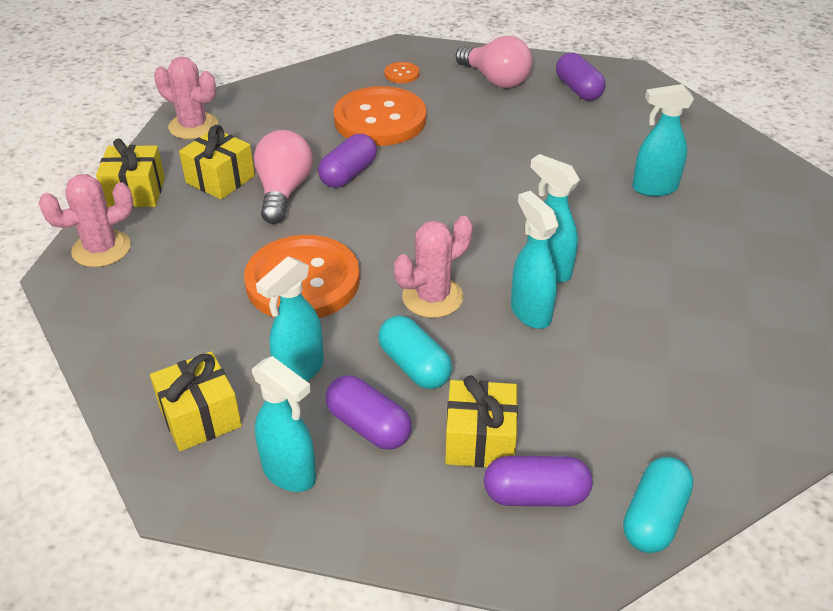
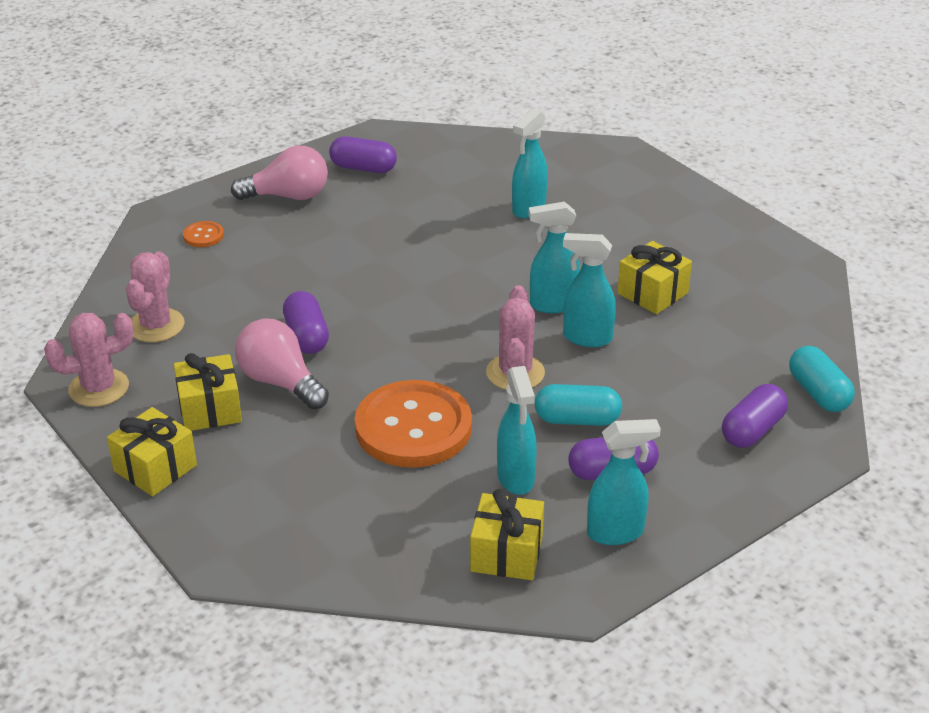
camera: 50 degrees left, 5 degrees down
(101, 249) = (215, 524): pink cactus -> pink cactus (156, 325)
(380, 119) = (254, 281): orange button -> none
(480, 440) = (681, 428): yellow gift -> yellow gift (652, 293)

